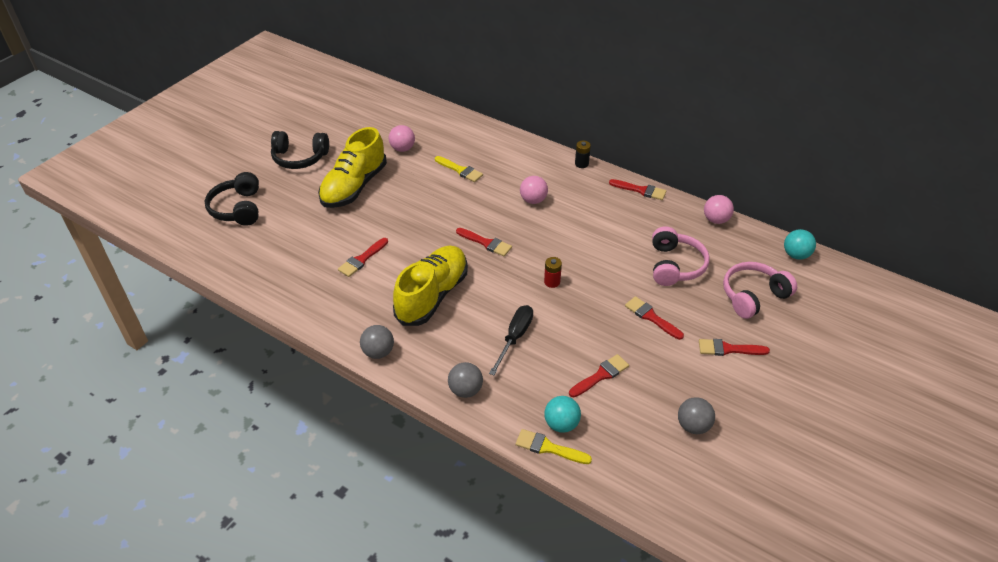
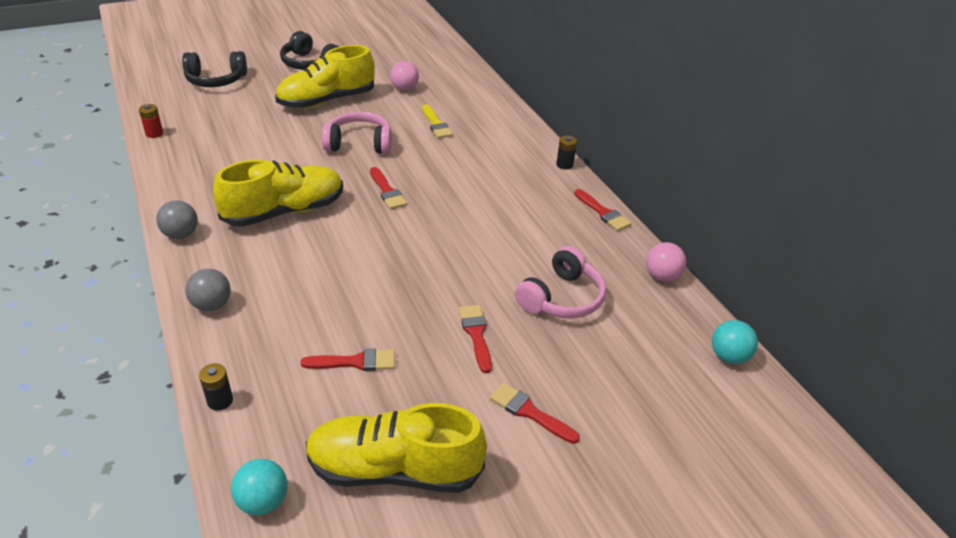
camera: 30 degrees right, 5 degrees down
(238, 208) = (216, 80): black headphones -> black headphones turned 120 degrees counterclockwise
(362, 259) = (262, 156): red brush -> none
(515, 337) = (314, 283): black screwdriver -> none
(533, 200) = (477, 175): pink ball -> none
(548, 448) = (220, 401): yellow brush -> black battery
(552, 282) = (410, 252): red battery -> red battery (154, 133)
(561, 424) = (260, 386): turquoise ball -> turquoise ball (263, 501)
(693, 426) = (394, 469): grey ball -> yellow shoe
(753, 296) = (623, 373): pink headphones -> pink headphones (359, 144)

